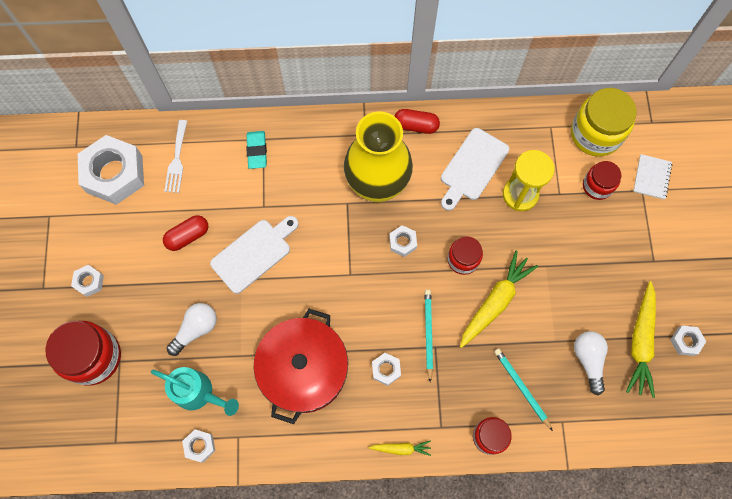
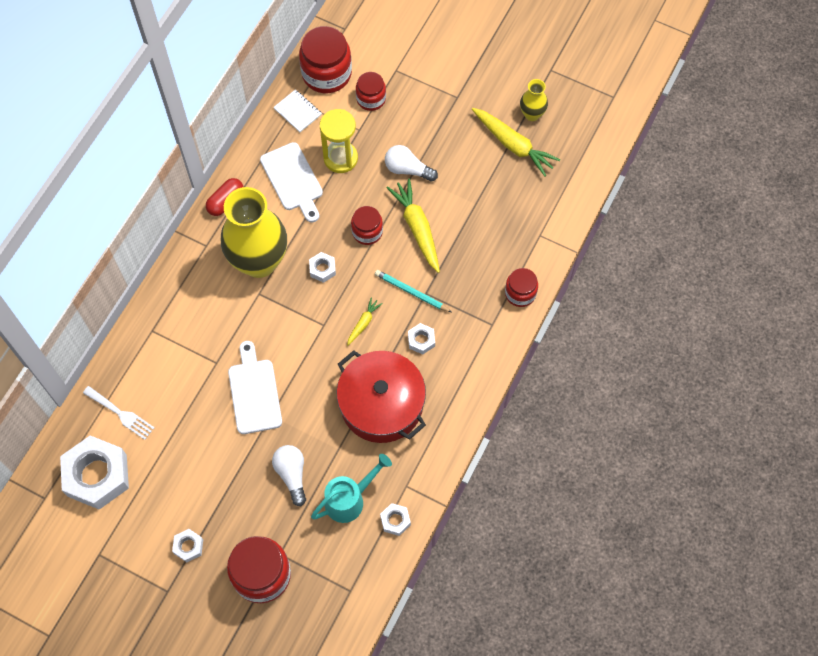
camera: 60 degrees left, 5 degrees down
(188, 236) = (201, 440): red capsule -> none
(257, 151) = (160, 341): turquoise eraser -> none
(401, 448) = (491, 363): yellow carrot -> yellow carrot (363, 323)
(522, 388) = (497, 248): turquoise pencil -> none
(588, 360) = (504, 189): white light bulb -> white light bulb (407, 169)
(595, 134) = (326, 74): yellow jar -> red jar
(651, 177) = (389, 57): white notebook -> white notebook (297, 112)
(685, 341) = (532, 114): white nut -> yellow vase

